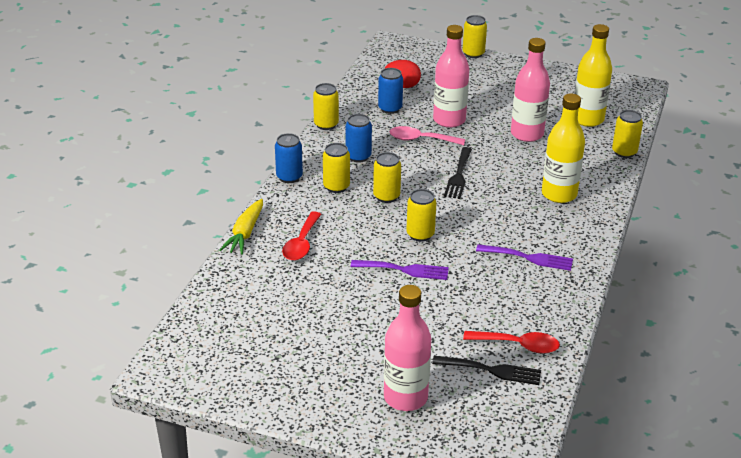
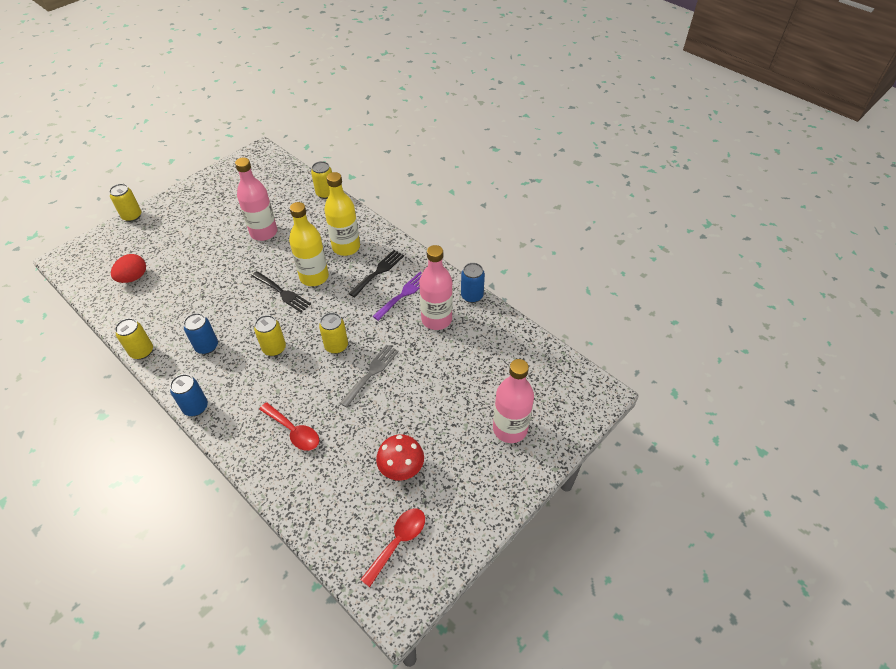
camera: 65 degrees left, 15 degrees up
(245, 233) = (251, 471): yellow carrot -> none
(305, 328) = (401, 468): none -> red mushroom
(336, 187) = (236, 377): yellow can -> none
(390, 108) = (158, 299): blue can -> blue can (472, 296)
(404, 270) = (371, 373): purple fork -> grey fork
(421, 139) = (218, 296): pink spoon -> none
(449, 120) = (208, 268): pink bottle -> pink bottle (436, 319)
(492, 370) = (506, 365): black fork -> black fork (378, 271)
(517, 345) = (488, 340): red spoon -> red spoon (398, 542)
(587, 119) = (274, 193): yellow bottle -> yellow bottle (314, 277)

